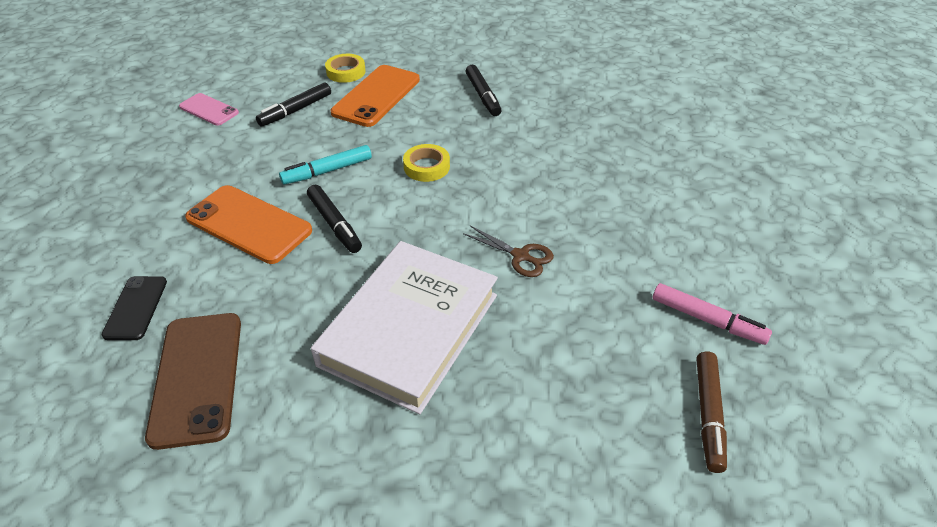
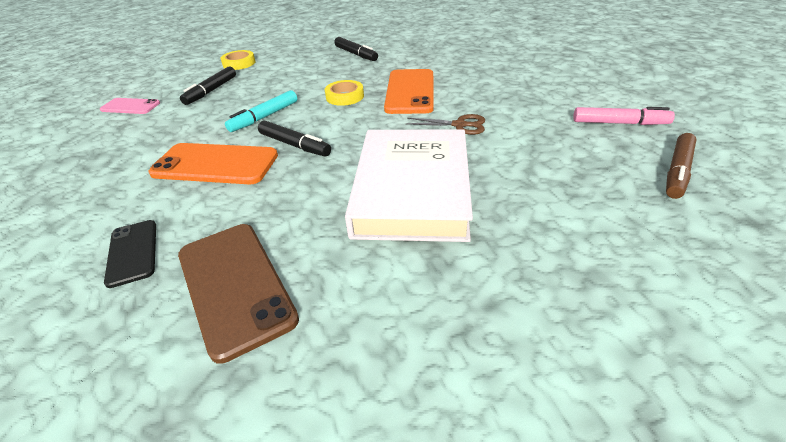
camera: 20 degrees left, 5 degrees down
(376, 96) = (274, 70): orange phone -> orange phone (410, 91)
(708, 415) = (677, 171): brown marker -> brown marker turned 45 degrees clockwise

